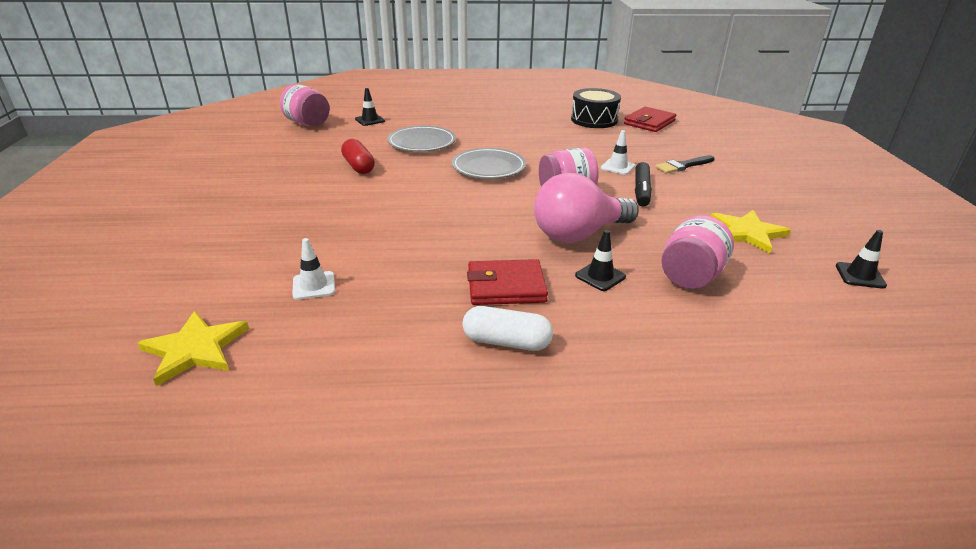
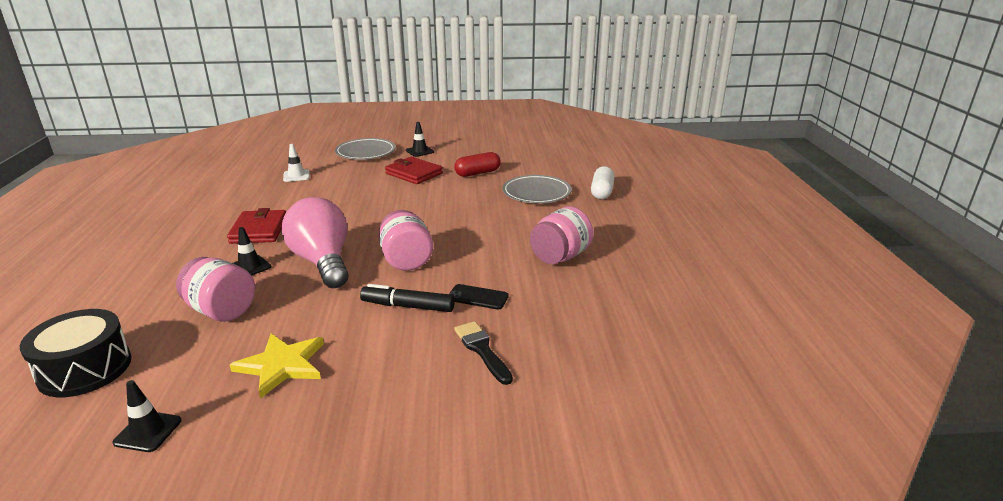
camera: 90 degrees right, 5 degrees down
(195, 349) = (253, 158): yellow star -> none
(307, 123) = (574, 148): pink jar -> pink jar (560, 257)
(370, 120) = (593, 169): black traffic cone -> black traffic cone (419, 151)
(488, 168) = (475, 224): grey plate -> grey plate (365, 152)
(506, 342) = (196, 230): white capsule -> white capsule (602, 192)
(594, 120) = (651, 294): black drum -> black drum (85, 369)
(617, 167) = (478, 297): white traffic cone -> black phone
(649, 122) = (661, 344): red wallet -> red wallet (414, 173)

